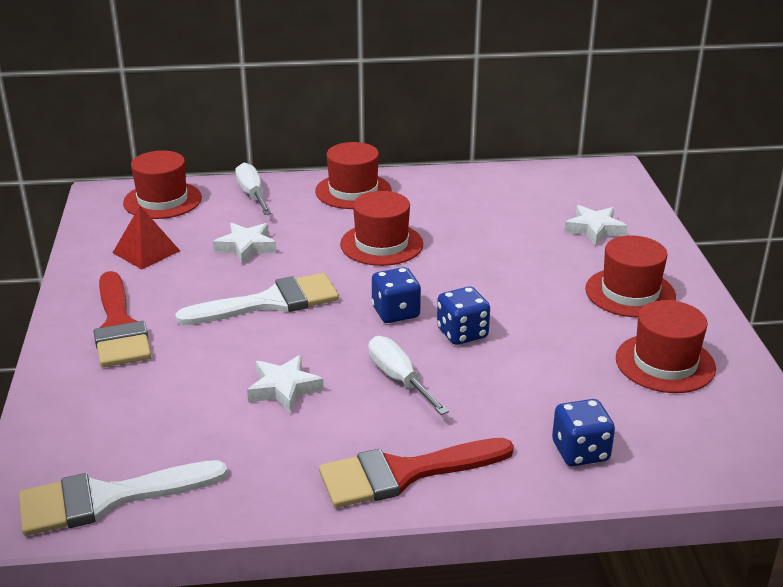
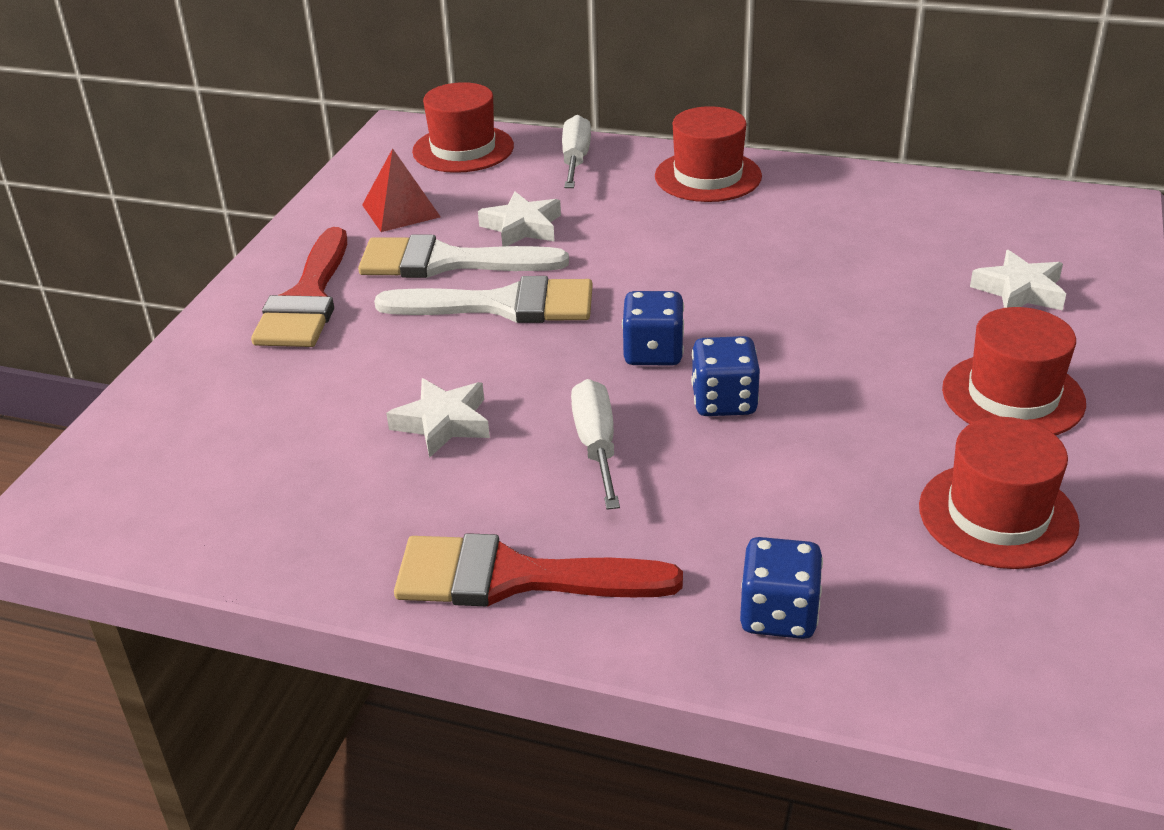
camera: 25 degrees right, 5 degrees up
(107, 498) = (151, 510): white brush -> white brush (447, 262)
(381, 244) = (697, 255): red hat -> none

